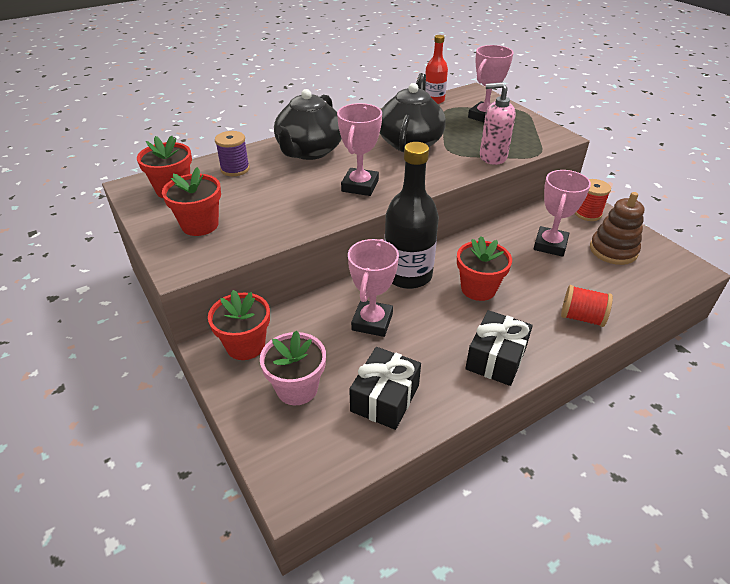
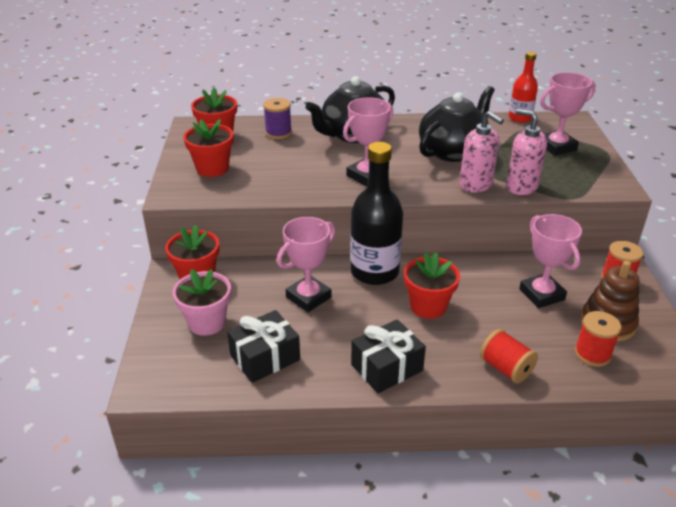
camera: 30 degrees right, 5 degrees down
(457, 166) = (476, 185): none -> pink soap dispenser
(550, 245) = (541, 294): pink trophy -> pink trophy turned 75 degrees counterclockwise
(626, 279) = (592, 354): none -> red spool

